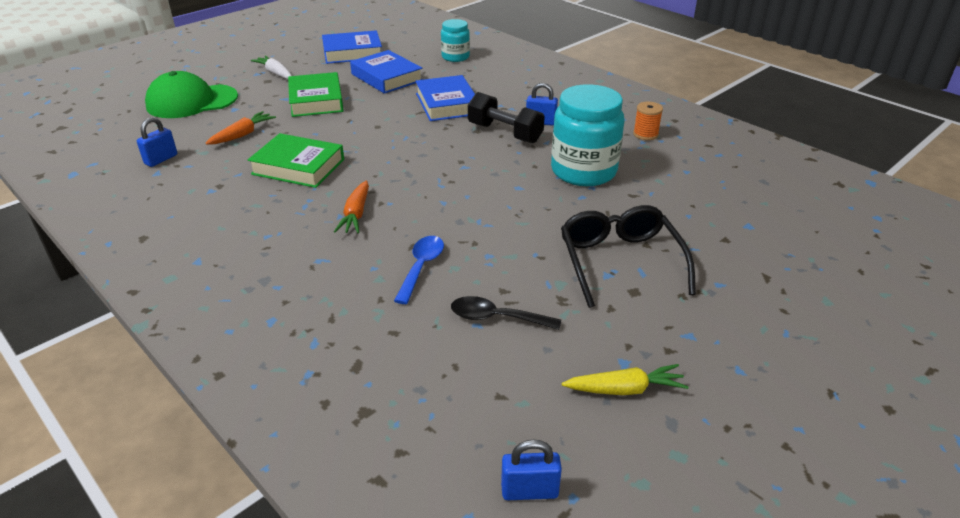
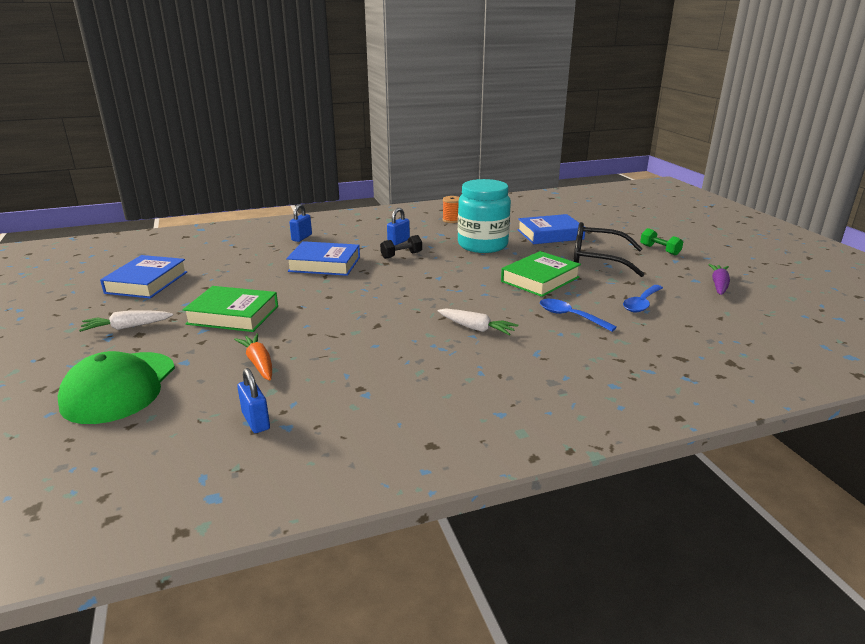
camera: 65 degrees left, 10 degrees down
(298, 167) = (366, 342): green book -> green book (540, 279)
(356, 214) = (476, 328): orange carrot -> white carrot
(386, 77) = (233, 277): blue book -> blue book (550, 234)
(455, 57) = (238, 245): turquoise jar -> none
(496, 318) = (641, 304): black spoon -> blue spoon
(505, 133) = (401, 255): black dumbbell -> black dumbbell, size x0.62
(529, 491) = (801, 325): blue padlock -> blue padlock (302, 238)
(625, 389) = (719, 285): yellow carrot -> purple carrot
(719, 315) = (659, 250): none -> green dumbbell

